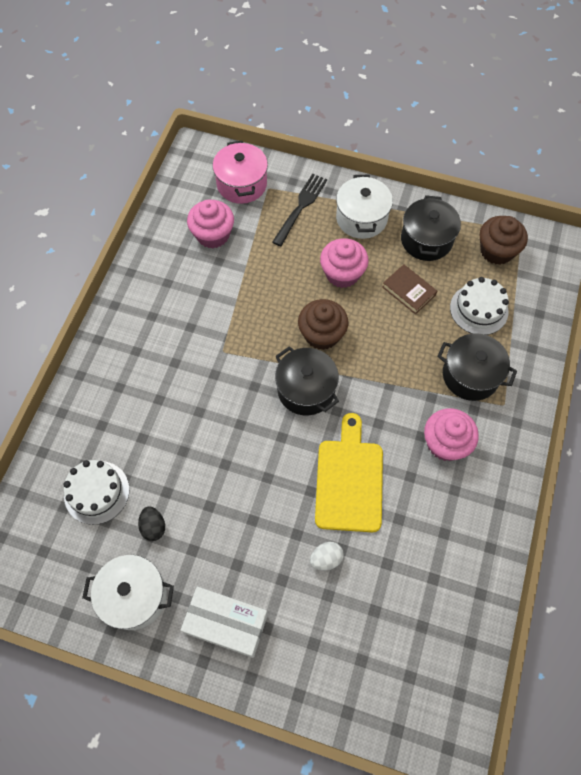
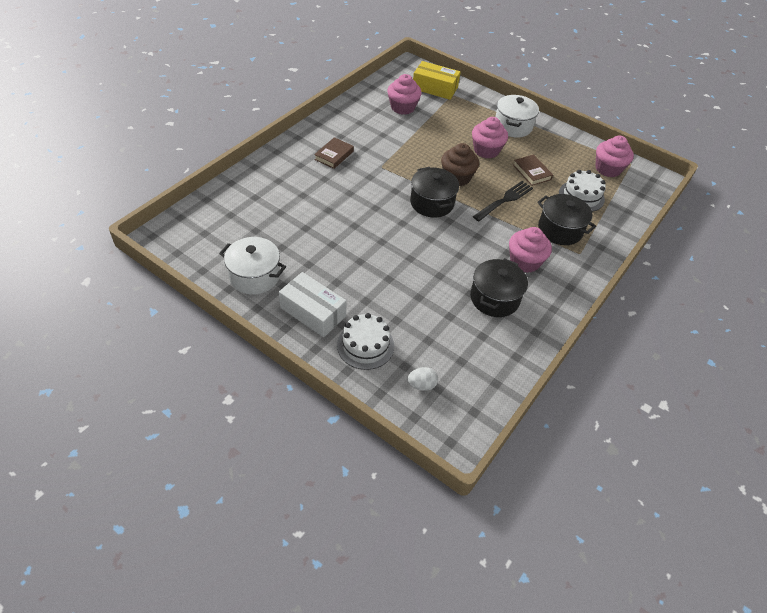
camera: 15 degrees right, 15 degrees down
(96, 492) = (257, 213): white cake -> white cake (365, 345)
(153, 527) = (287, 243): black egg -> none
(156, 354) = (334, 155): none -> brown book
(242, 184) = (435, 88): pink pot -> yellow box
(300, 207) = (471, 110): black fork -> black fork (504, 200)
(326, 559) = (404, 299): white egg -> white egg (421, 385)
(349, 480) = (442, 260): yellow cutting board -> none
(426, 240) = (556, 149): black pot -> black pot (494, 298)
(496, 251) = (608, 169): brown cupcake -> pink cupcake

